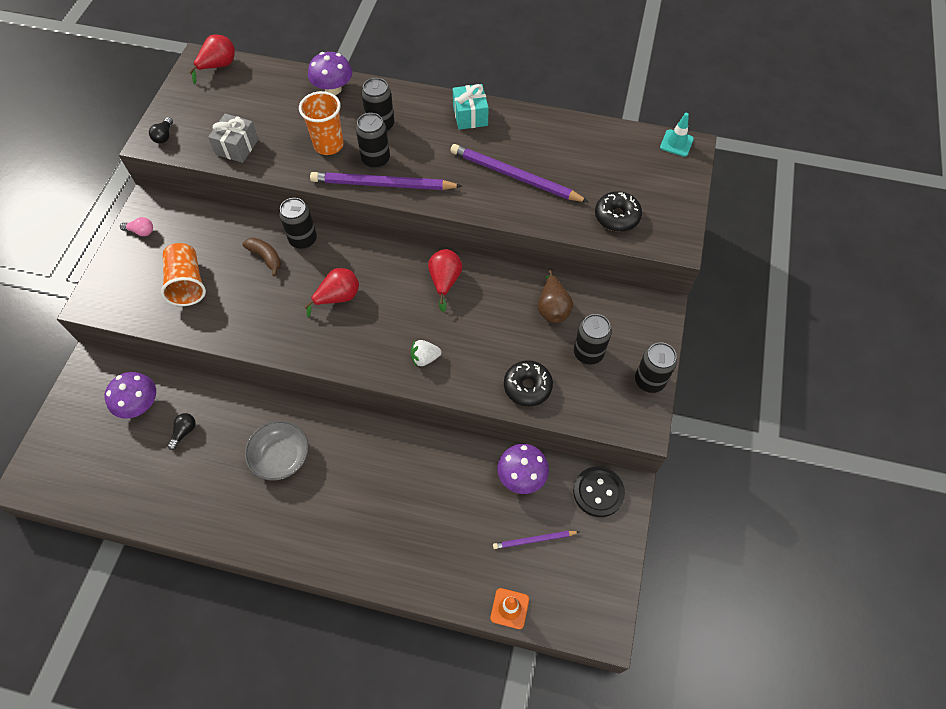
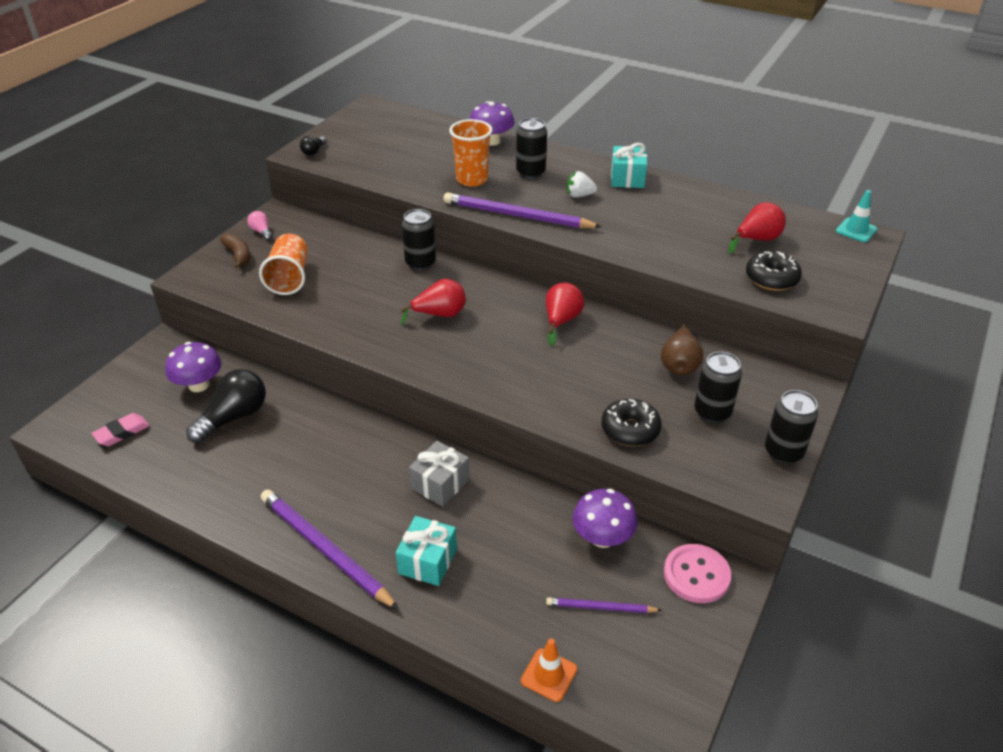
camera: 15 degrees right, 20 degrees down
(90, 472) = (122, 433): none -> pink eraser
(141, 231) = (261, 232): pink light bulb -> pink light bulb turned 150 degrees counterclockwise
(184, 432) = (234, 417): black light bulb -> black light bulb, size x2.05
(218, 66) = (386, 112): red pear -> red pear (757, 240)
(237, 147) = (380, 168): grey gift -> grey gift (440, 484)
(266, 257) = (376, 271): brown banana -> brown banana (238, 255)
(281, 456) = (327, 460): grey bowl -> none
(376, 160) = (516, 196): black can -> none
(392, 533) = (428, 561): none -> turquoise gift
(425, 358) = (517, 382): white strawberry -> white strawberry (579, 195)
(515, 176) = (663, 230): purple pencil -> purple pencil (325, 550)
(598, 492) = (696, 575): black button -> pink button

